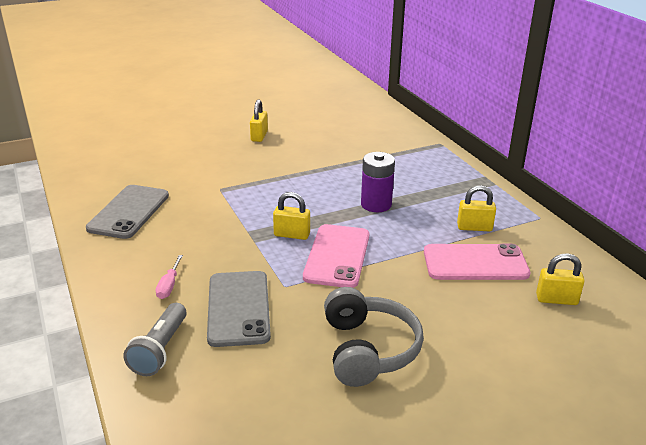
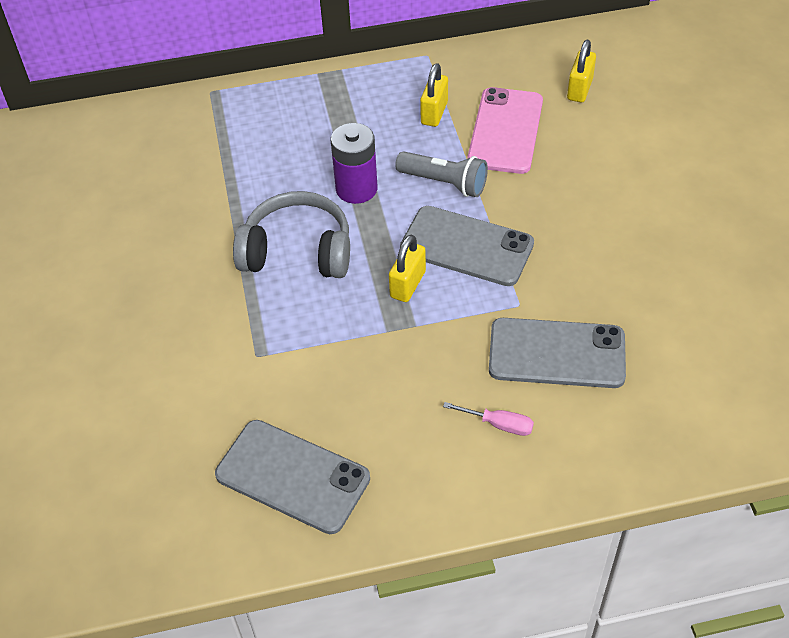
camera: 75 degrees left, 20 degrees up
(160, 349) = (625, 434): grey flashlight -> grey flashlight (444, 183)
(259, 136) = (96, 291): yellow padlock -> none
(337, 256) = (466, 246): pink phone -> grey phone
(368, 349) = (642, 248): grey headphones -> grey headphones (297, 251)

